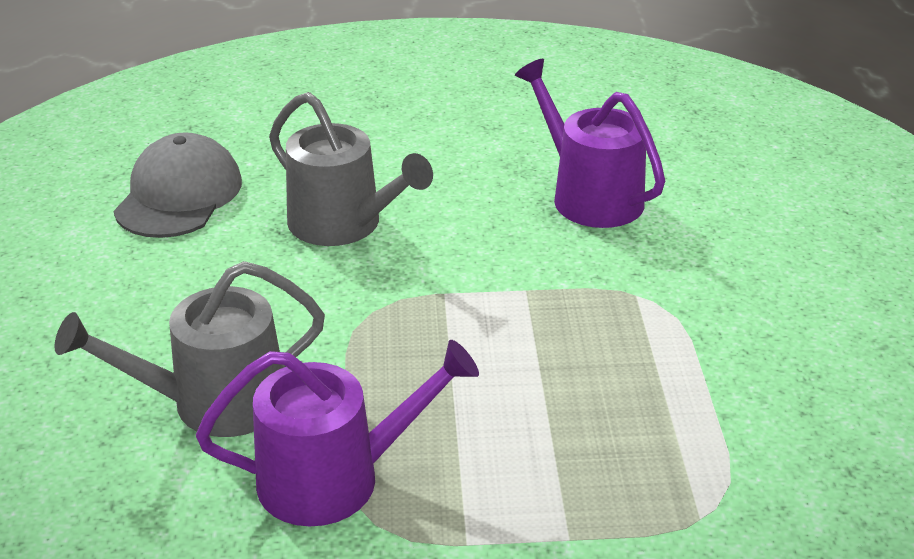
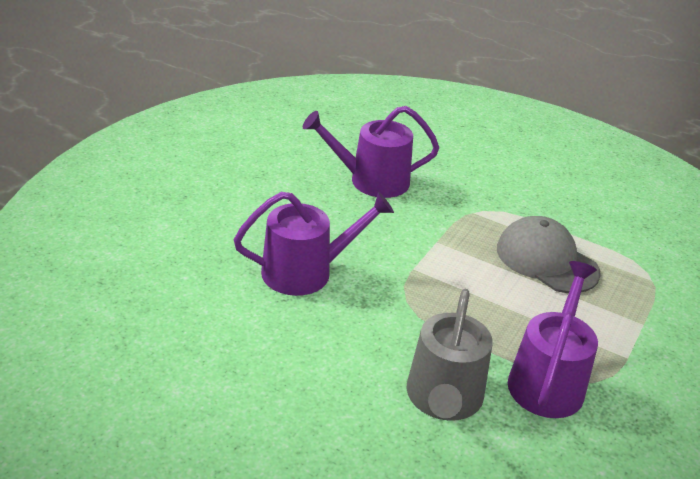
camera: 60 degrees left, 0 degrees up
(179, 195) = (189, 323): grey cap -> grey cap (546, 260)
(343, 224) = (305, 272): grey watering can -> purple watering can

